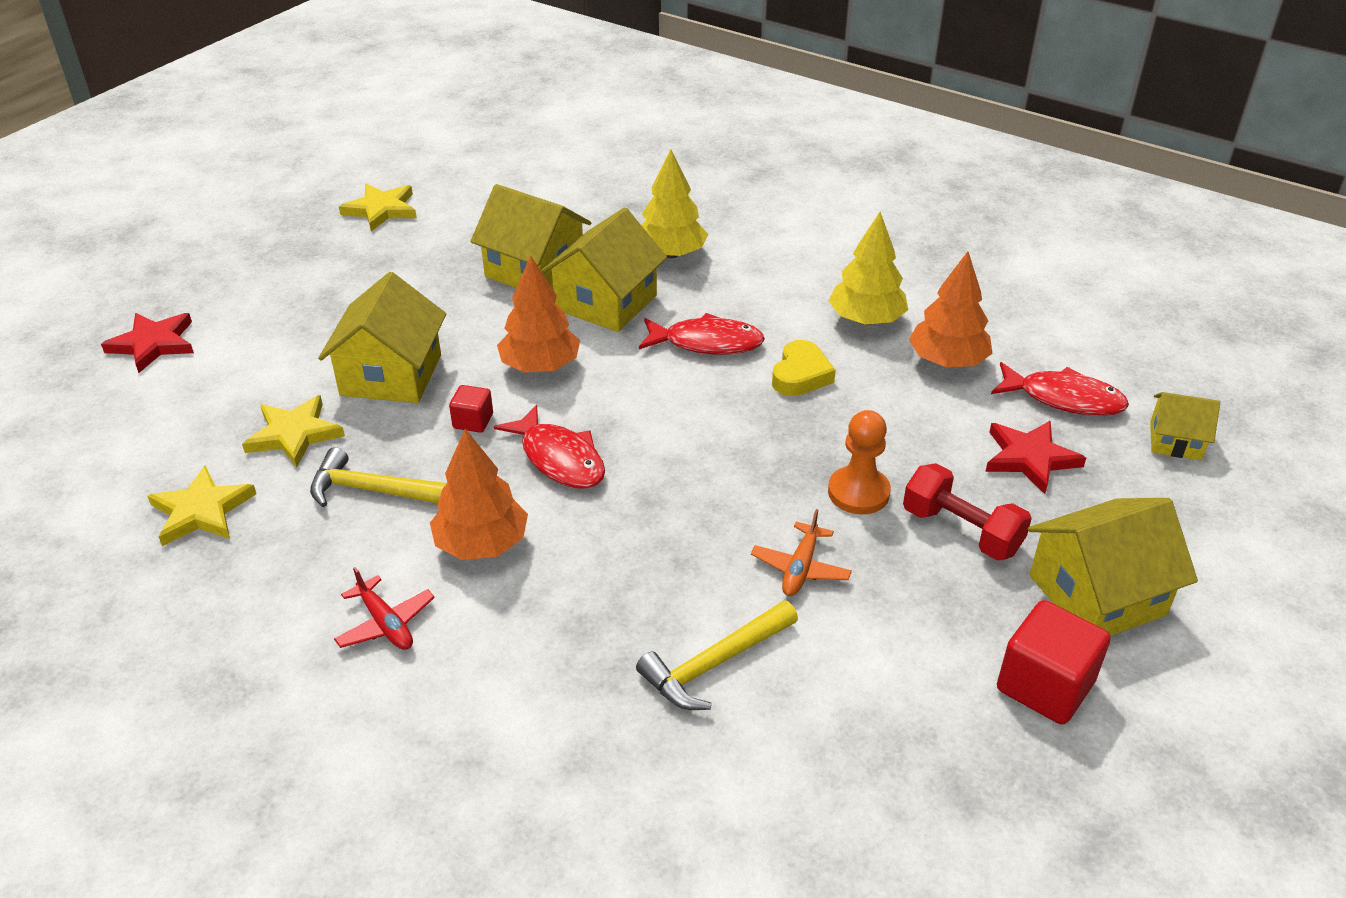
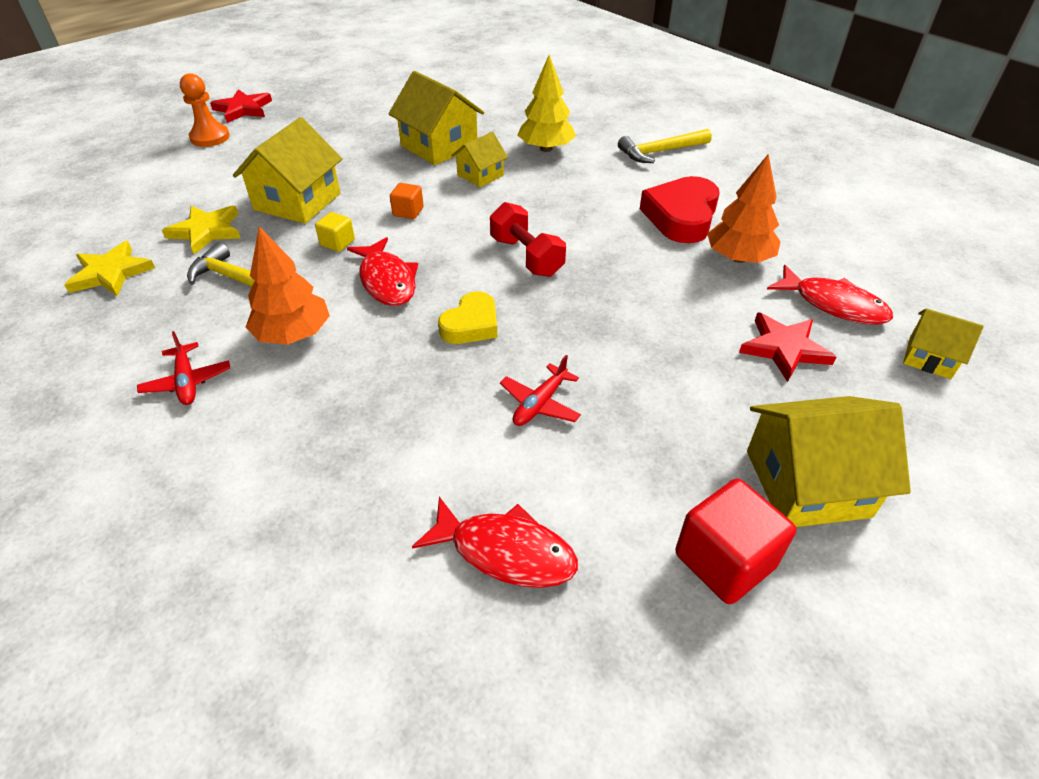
camera: 15 degrees right, 5 degrees up
(153, 344) = (152, 158): red star -> red star (243, 109)
(381, 210) = (353, 94): yellow star -> none
(473, 421) = (337, 243): red cube -> yellow cube
(540, 366) = (408, 212): orange tree -> orange cube
(606, 302) = (480, 175): yellow house -> yellow house, size x0.57
(707, 343) = (544, 214): red fish -> red fish (505, 552)
(715, 664) = (428, 471): yellow hammer -> yellow hammer (660, 152)
(800, 375) = (609, 249): yellow heart -> yellow heart (471, 324)
(800, 568) = (540, 403): orange plane -> red plane
(858, 492) = (618, 350): orange pawn -> orange pawn (210, 137)
(866, 320) = (681, 216): yellow tree -> red heart
(961, 531) = (697, 399): red dumbbell -> red dumbbell (526, 256)

